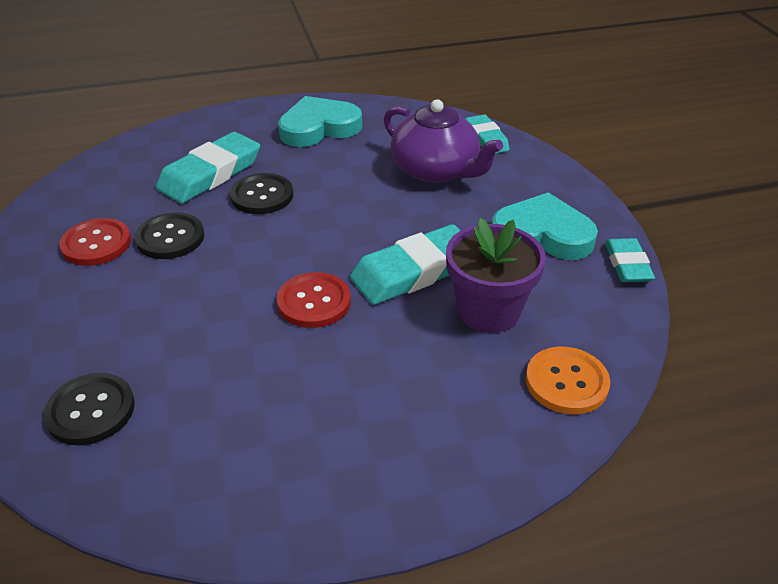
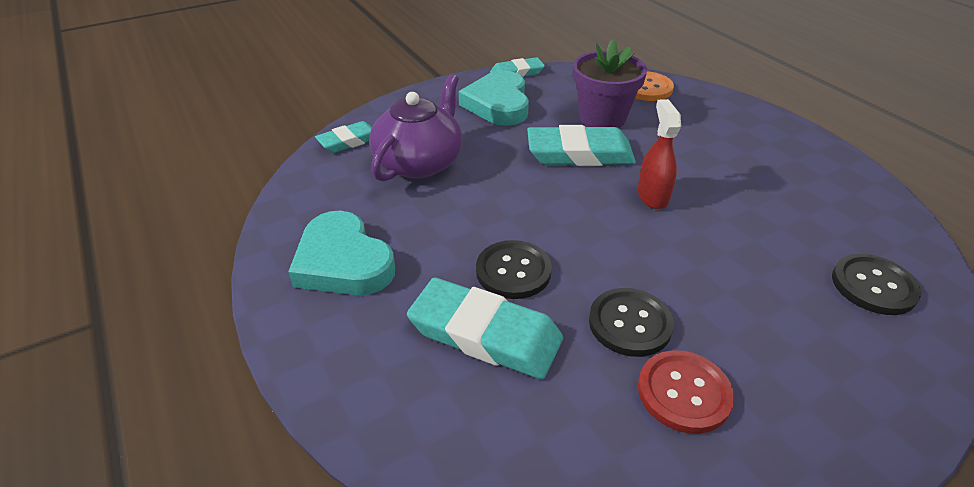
camera: 105 degrees left, 0 degrees up
(314, 302) = (652, 196): red button -> red spray bottle
(414, 271) = (579, 153): turquoise eraser -> turquoise eraser turned 45 degrees counterclockwise

